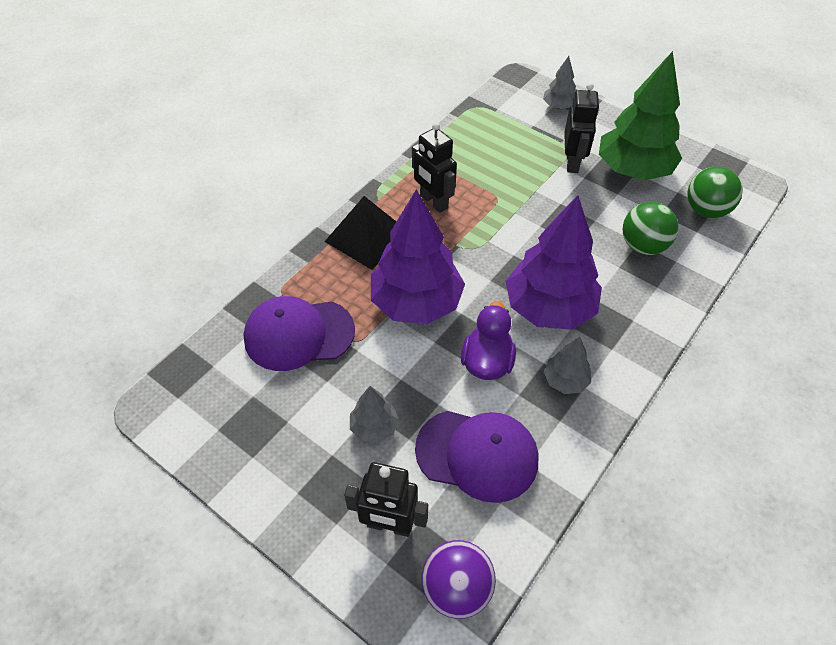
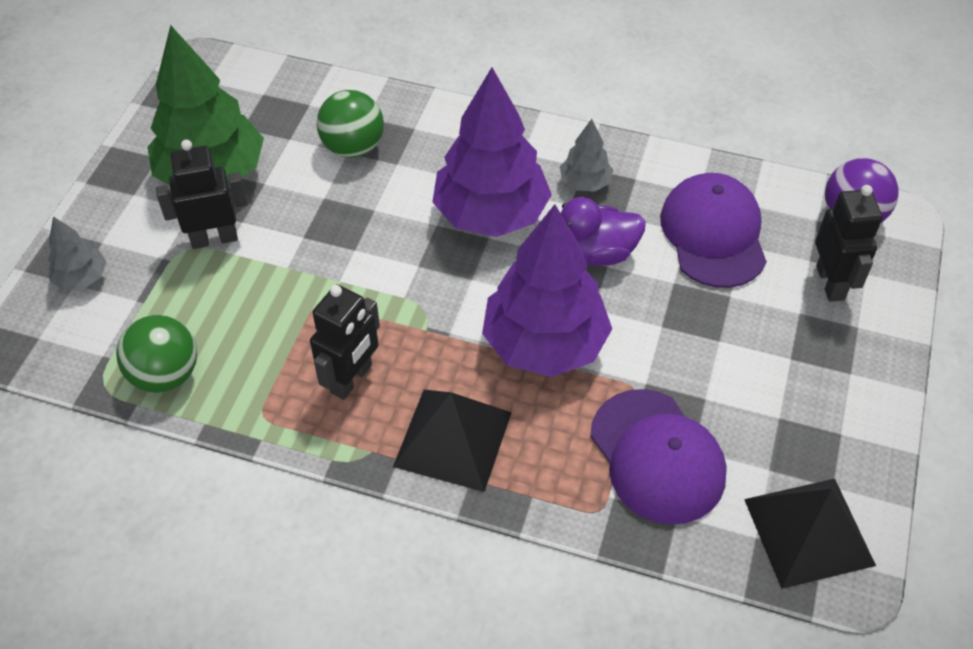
camera: 110 degrees left, 0 degrees up
(197, 397) = (808, 532): none -> black pyramid
(374, 427) = (736, 330): grey tree -> none
(706, 210) = (269, 100): green ball -> green ball (165, 375)

